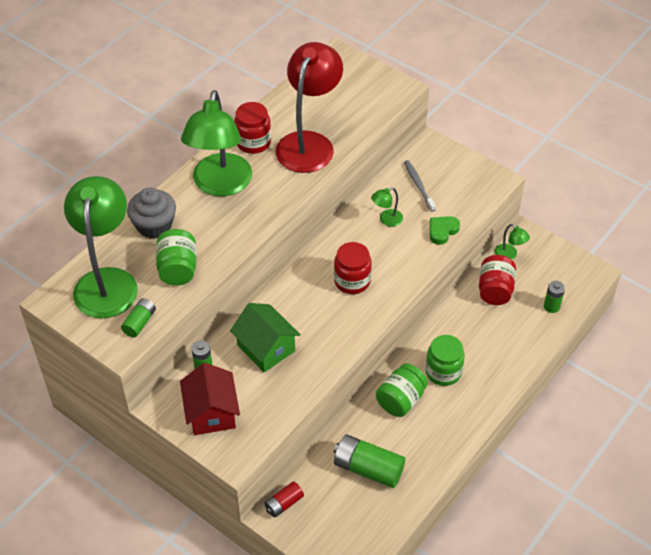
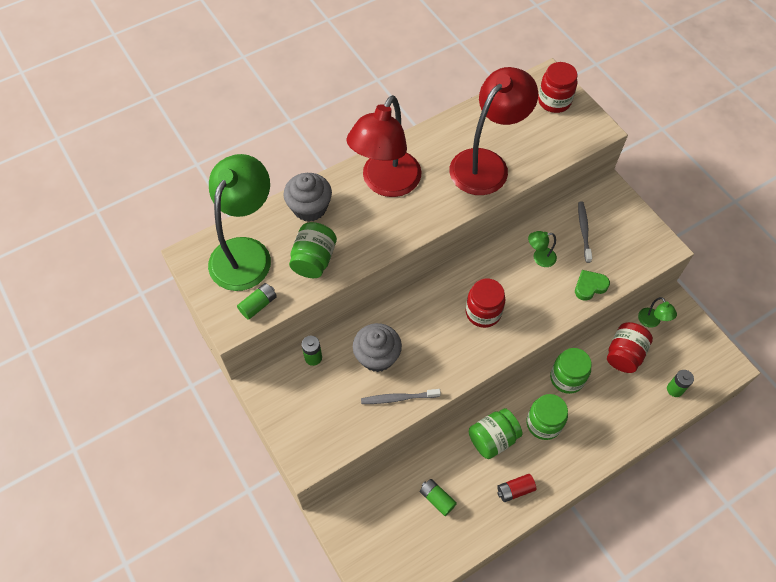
camera: 20 degrees right, 10 degrees up
(211, 412) = (303, 406): red house -> none
(220, 185) = (386, 183): green lamp -> red lamp
(253, 142) = (433, 148): red jar -> red jar (554, 101)
(266, 348) = (377, 356): green house -> grey cupcake
(284, 504) = (347, 507): red battery -> red battery (515, 490)
(301, 378) = (398, 398): none -> grey toothbrush
(368, 468) = (437, 499): green battery -> green battery, size x0.56
(450, 326) = (567, 378): none -> green jar

